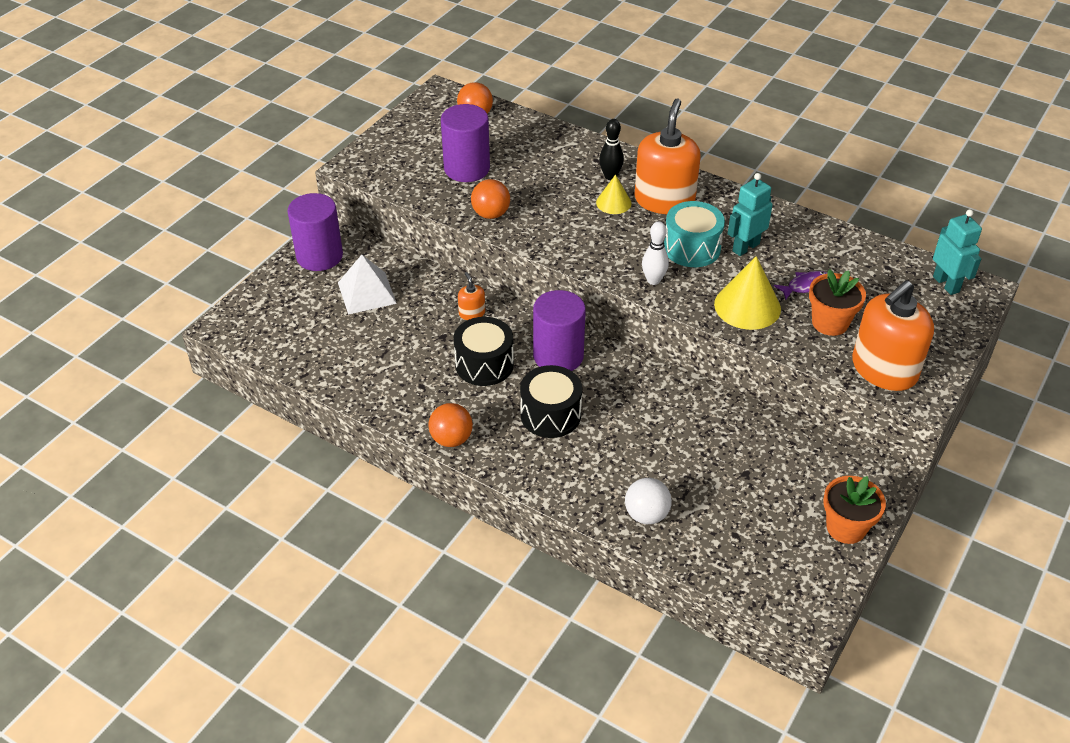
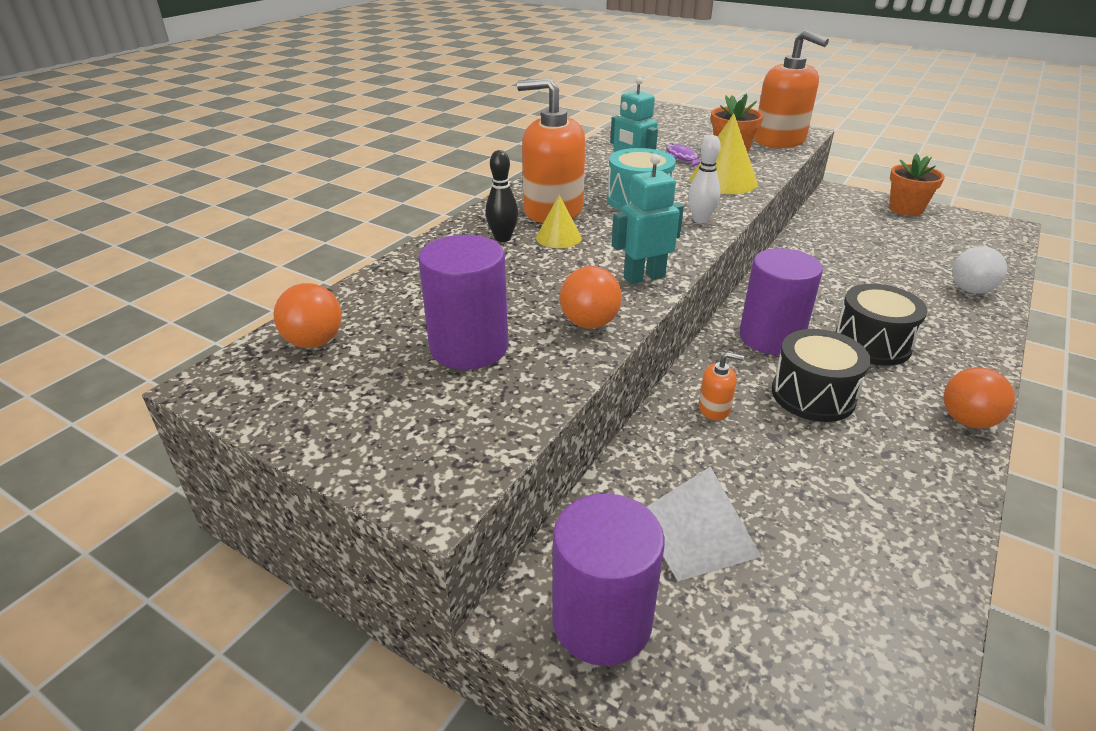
camera: 90 degrees left, 10 degrees down
(472, 313) = (714, 408): orange soap dispenser -> orange soap dispenser turned 150 degrees counterclockwise
(946, 284) = (663, 117): turquoise robot -> turquoise robot (644, 277)

